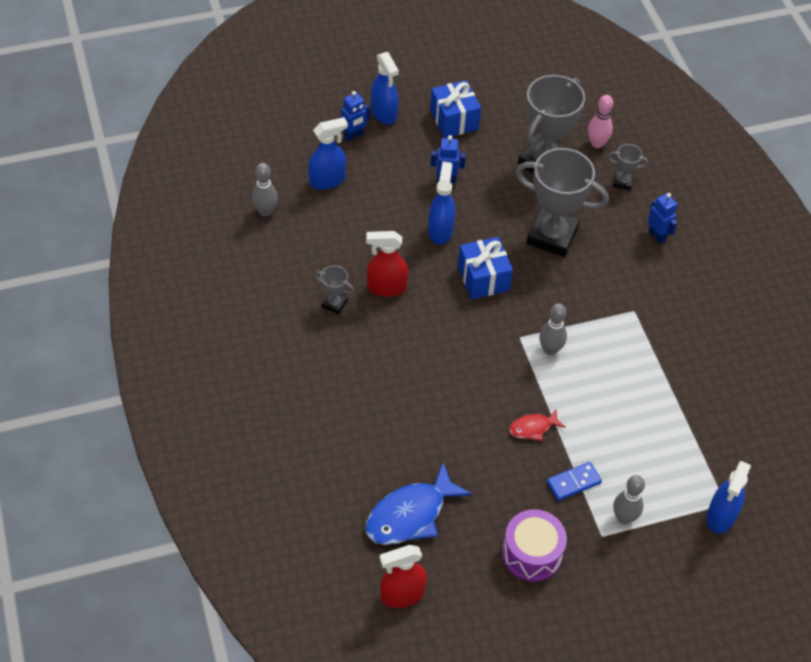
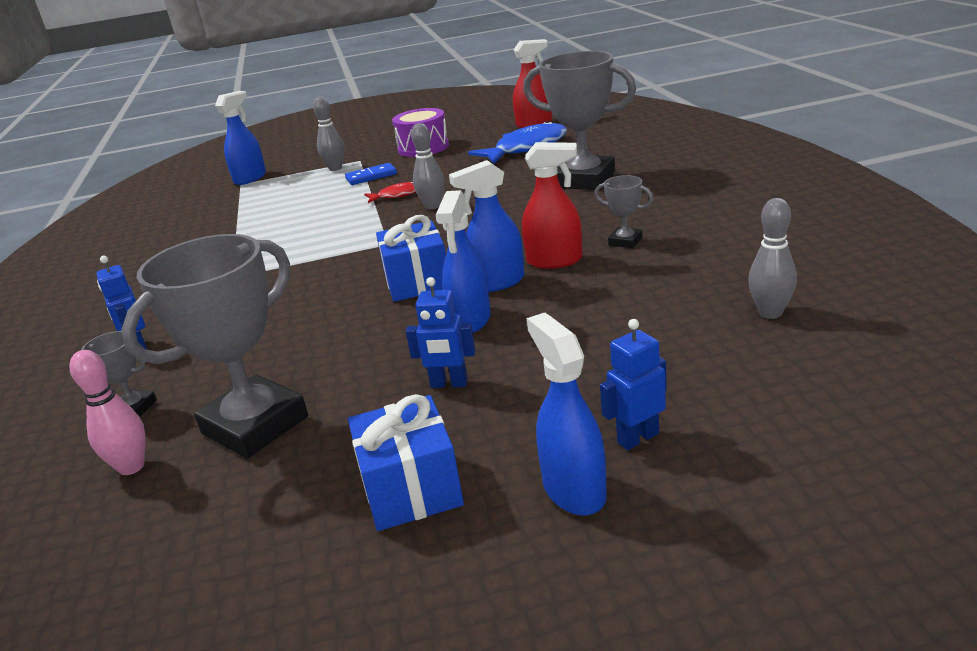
camera: 170 degrees left, 25 degrees down
(328, 180) = (673, 362): blue spray bottle -> blue spray bottle (497, 283)
(550, 349) = (354, 239): grey bowling pin -> grey bowling pin (432, 206)
(552, 236) = (297, 331): grey trophy -> grey trophy (584, 180)

